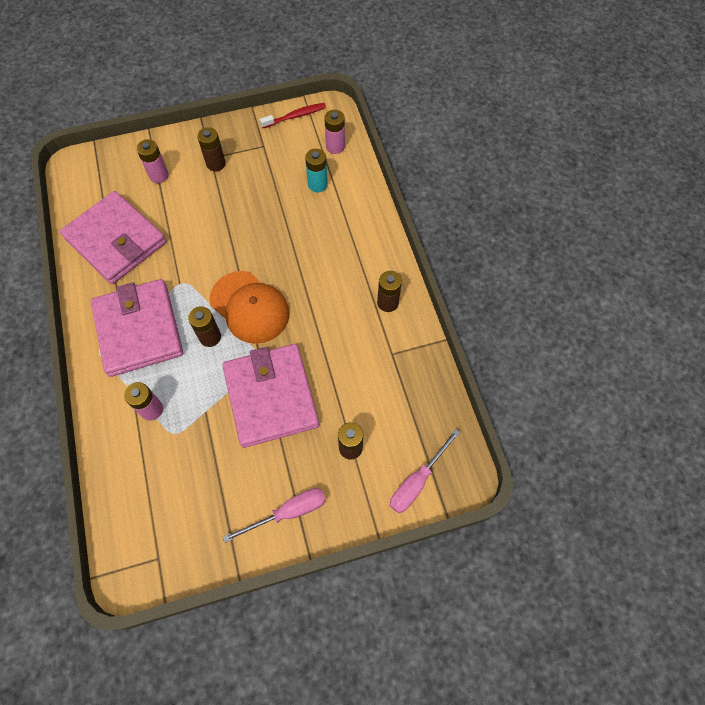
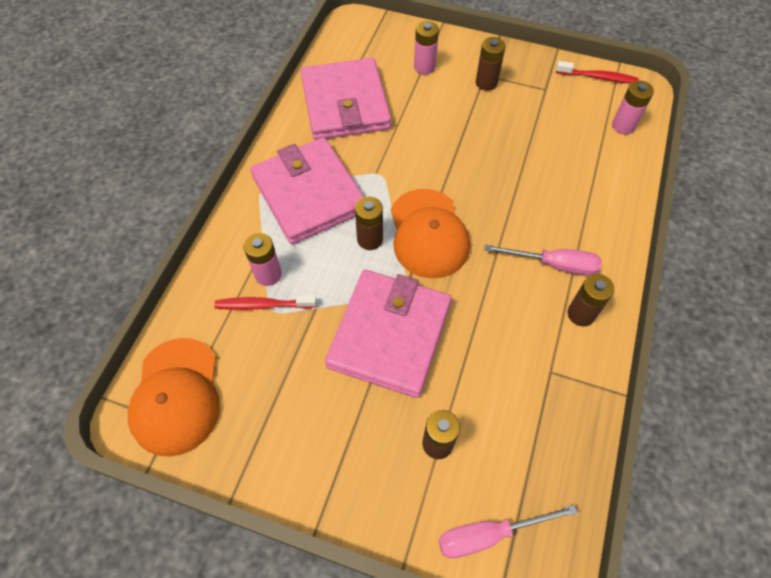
camera: 35 degrees right, 5 degrees down
(139, 330) = (309, 194): pink wallet -> pink wallet turned 45 degrees counterclockwise
(147, 539) = (176, 396): none -> orange cap
(164, 434) = (263, 305): none -> red toothbrush
(288, 512) = (326, 467): pink screwdriver -> pink screwdriver (554, 265)
(317, 184) = (579, 153): turquoise battery -> none

